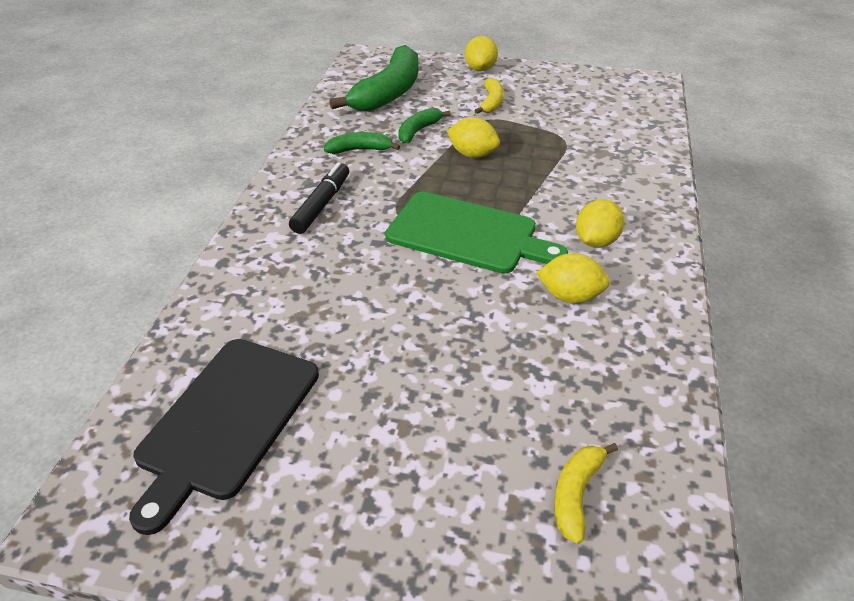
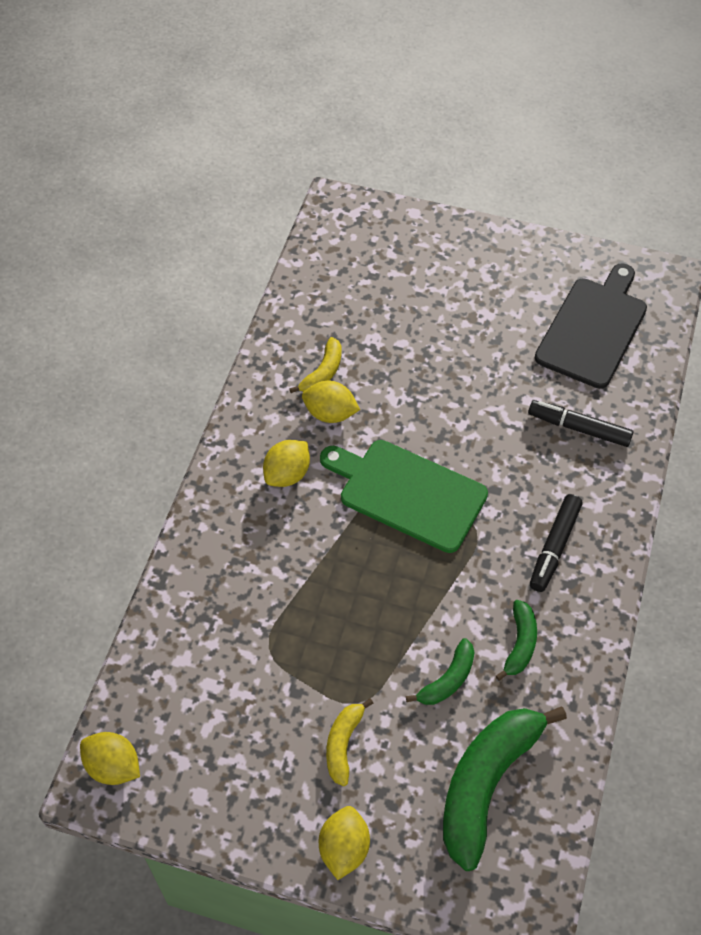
camera: 175 degrees left, 15 degrees up
(276, 300) = (579, 428): none -> black marker
(360, 150) = (520, 644): green banana -> green banana turned 75 degrees counterclockwise
(472, 154) = (385, 623): yellow lemon -> yellow lemon (113, 766)
(576, 494) = (368, 270): yellow banana -> yellow banana (322, 373)

